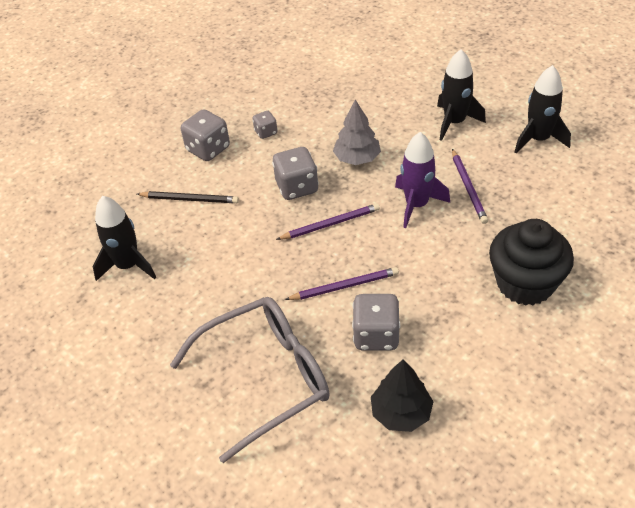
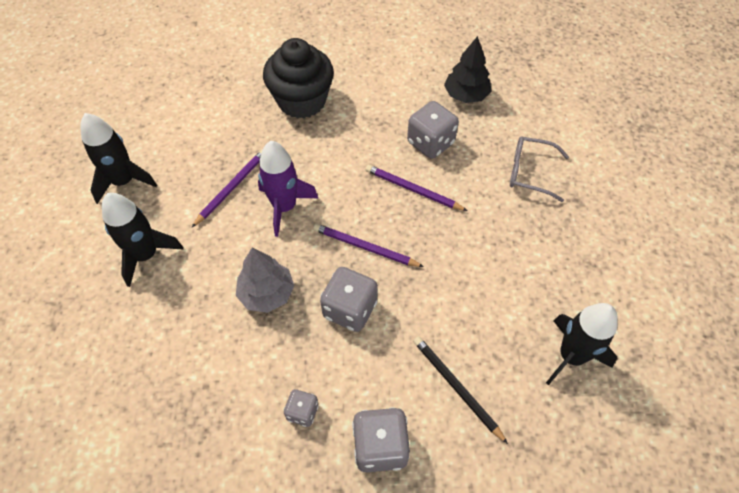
camera: 140 degrees left, 10 degrees up
(266, 378) = (530, 172): grey glasses -> grey glasses, size x0.53

